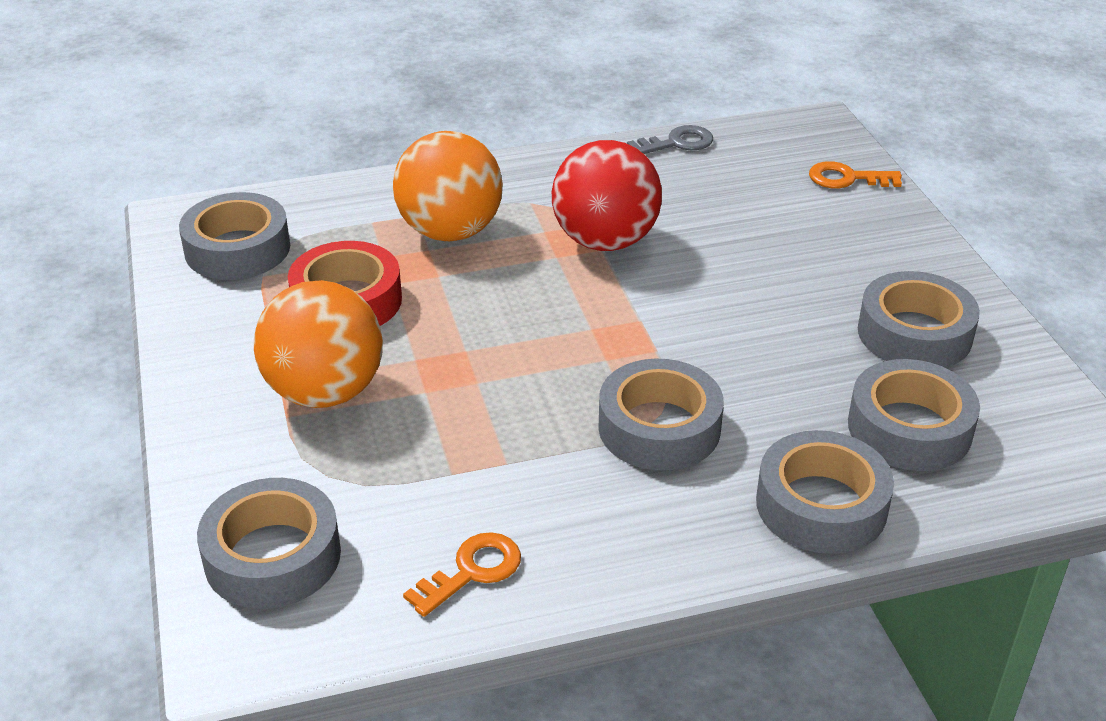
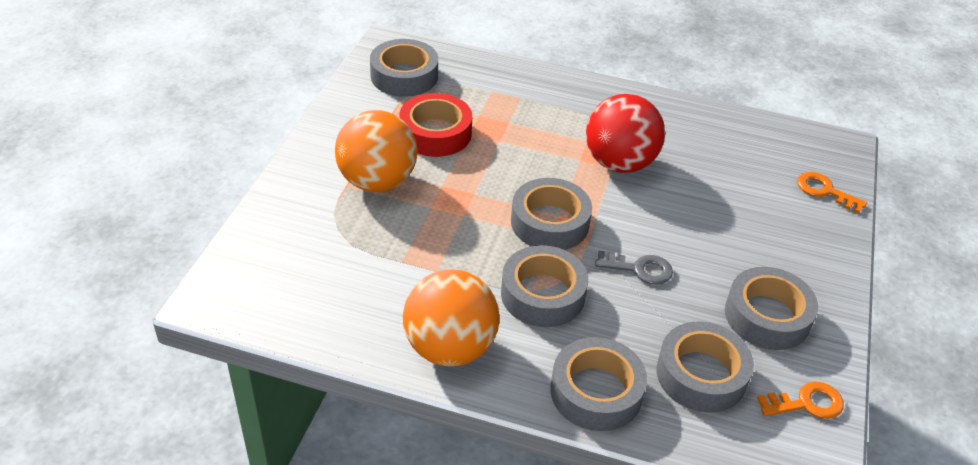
camera: 30 degrees right, 5 degrees up
(272, 556) = (272, 260): grey tape -> grey tape (549, 222)
(450, 231) = (531, 116): orange ball -> orange ball (450, 348)
(472, 571) = (363, 322): orange key -> orange key (807, 403)
(677, 143) = (728, 118): grey key -> grey key (640, 269)

